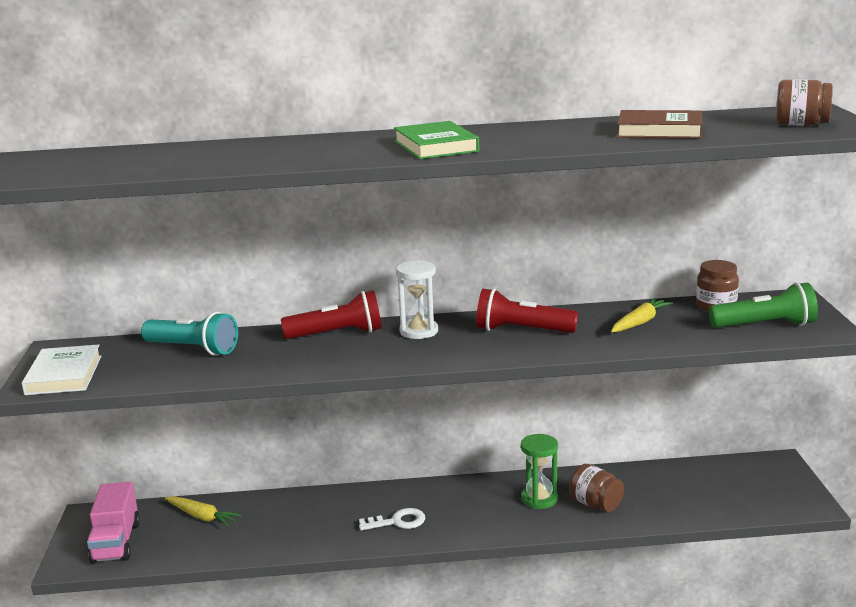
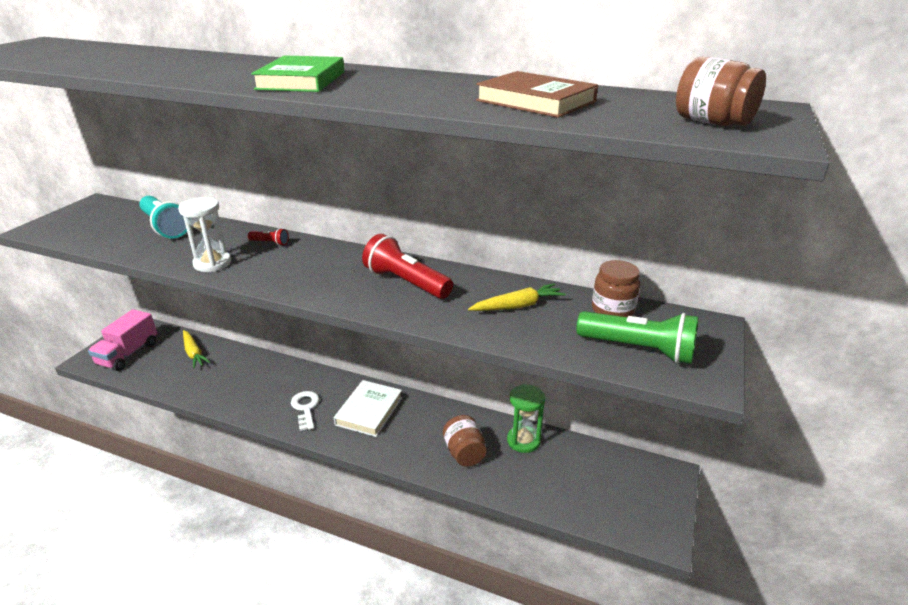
camera: 25 degrees right, 10 degrees up
(64, 375) = (66, 225): white book -> white book (369, 411)
(338, 334) = (270, 243): red flashlight -> red flashlight, size x0.47
(398, 521) = (305, 408): white key -> white key turned 120 degrees counterclockwise
(419, 331) = (328, 258): white hourglass -> white hourglass (212, 263)
(539, 499) = (425, 429): green hourglass -> green hourglass (523, 441)

